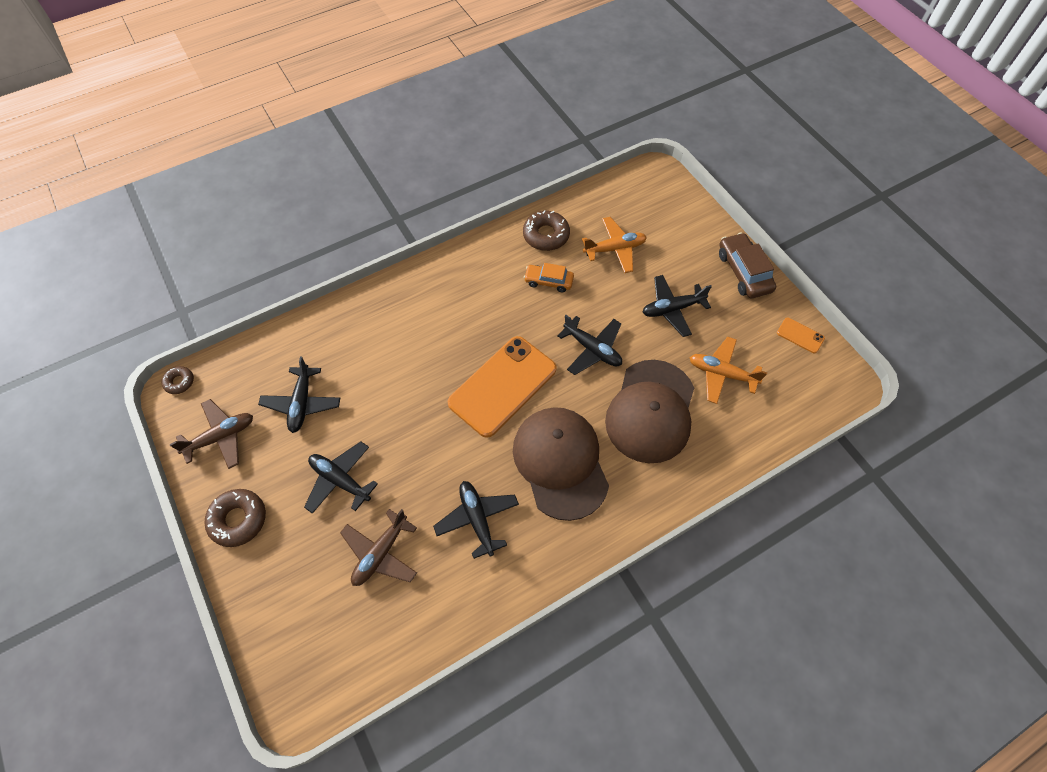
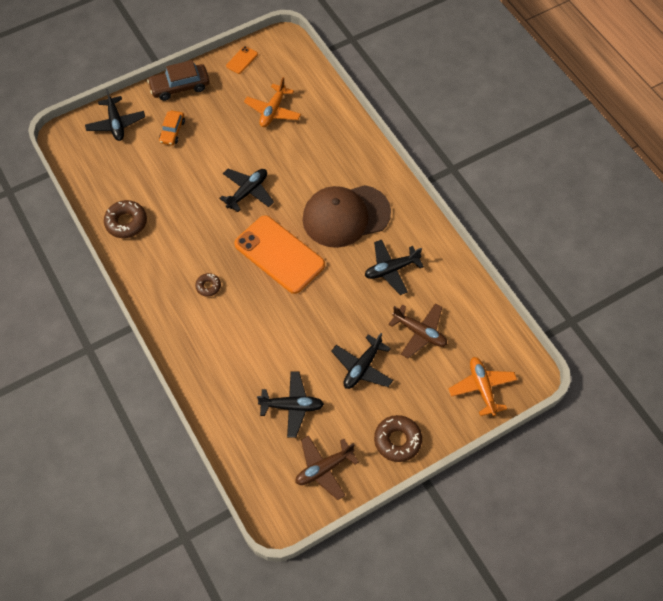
camera: 90 degrees left, 0 degrees up
(179, 382) = (267, 518): brown donut -> brown donut (208, 286)
(221, 437) = (324, 469): brown plane -> brown plane turned 90 degrees counterclockwise
(548, 281) = (177, 221): orange car -> orange car (172, 131)
(615, 249) = (147, 172): orange plane -> orange plane (482, 388)
(651, 411) = (303, 157): brown cap -> none
(672, 309) = (212, 136): black plane -> black plane (116, 124)

